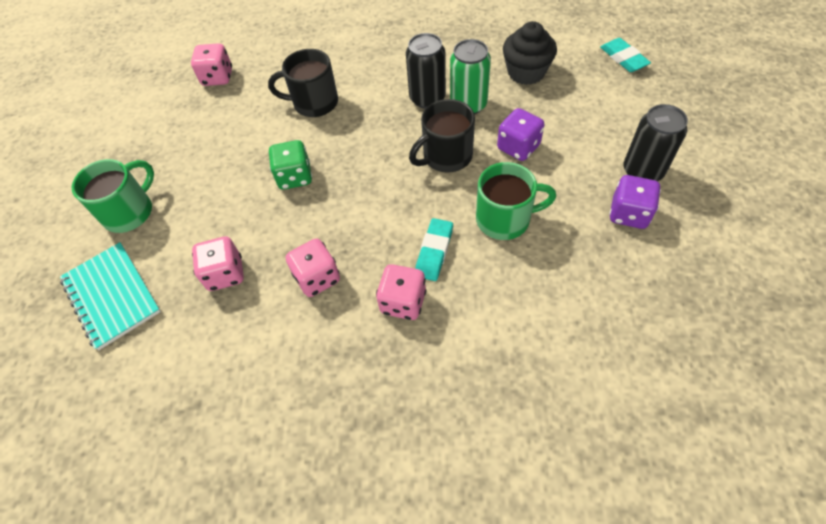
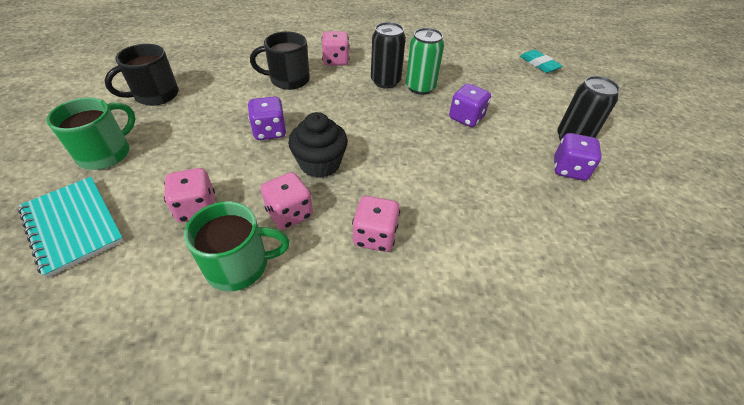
camera: 10 degrees left, 10 degrees down
(217, 77) = (204, 59): pink dice -> pink dice (336, 61)
(295, 177) = (269, 132): green dice -> purple dice
(434, 252) = (401, 194): turquoise eraser -> none
(446, 156) = (405, 122): black mug -> black mug (155, 95)
(505, 219) = (462, 170): green mug -> green mug (239, 265)
(526, 72) = (464, 69): black cupcake -> black cupcake (320, 164)

